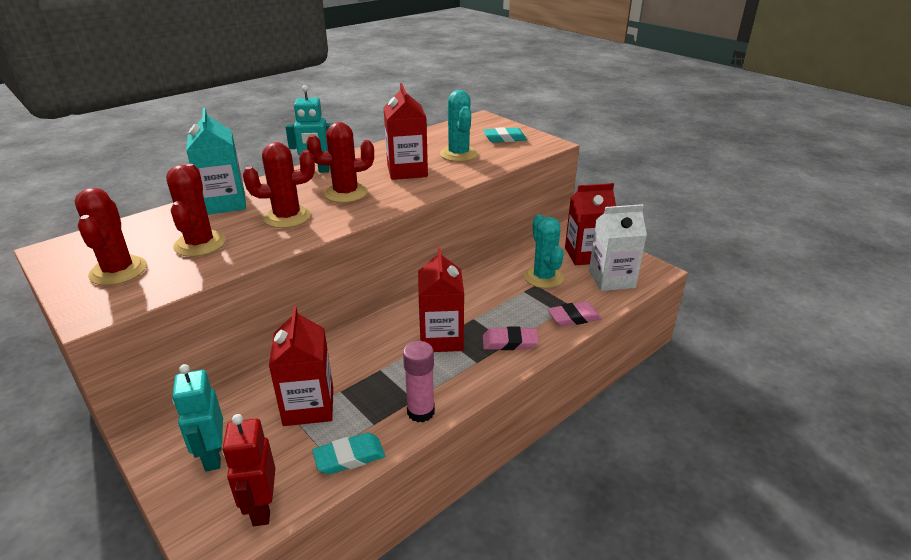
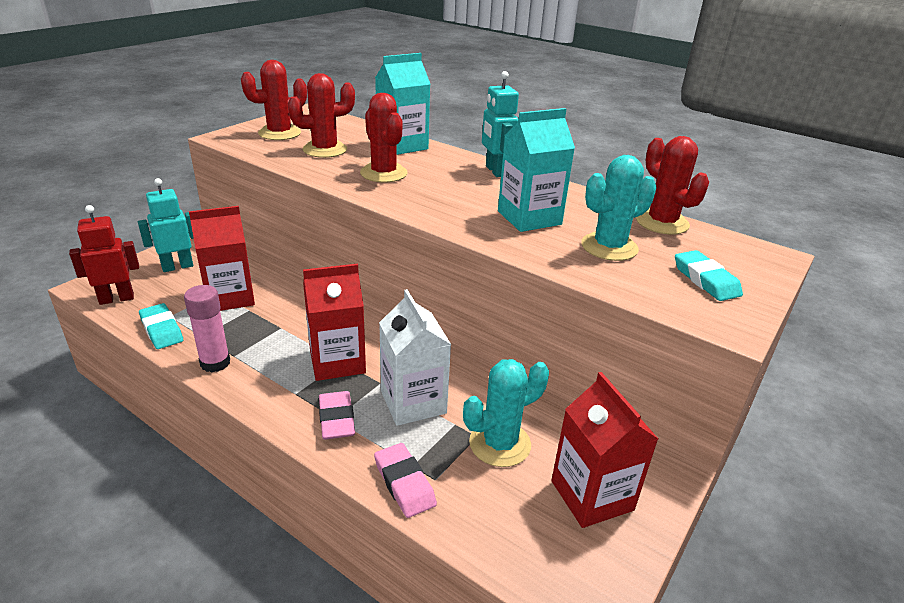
camera: 75 degrees right, 0 degrees up
(346, 193) = (449, 192): red cactus -> red cactus (662, 222)
(407, 171) = (529, 218): red carton -> turquoise carton
(611, 279) = (528, 533): white carton -> white carton (413, 402)

